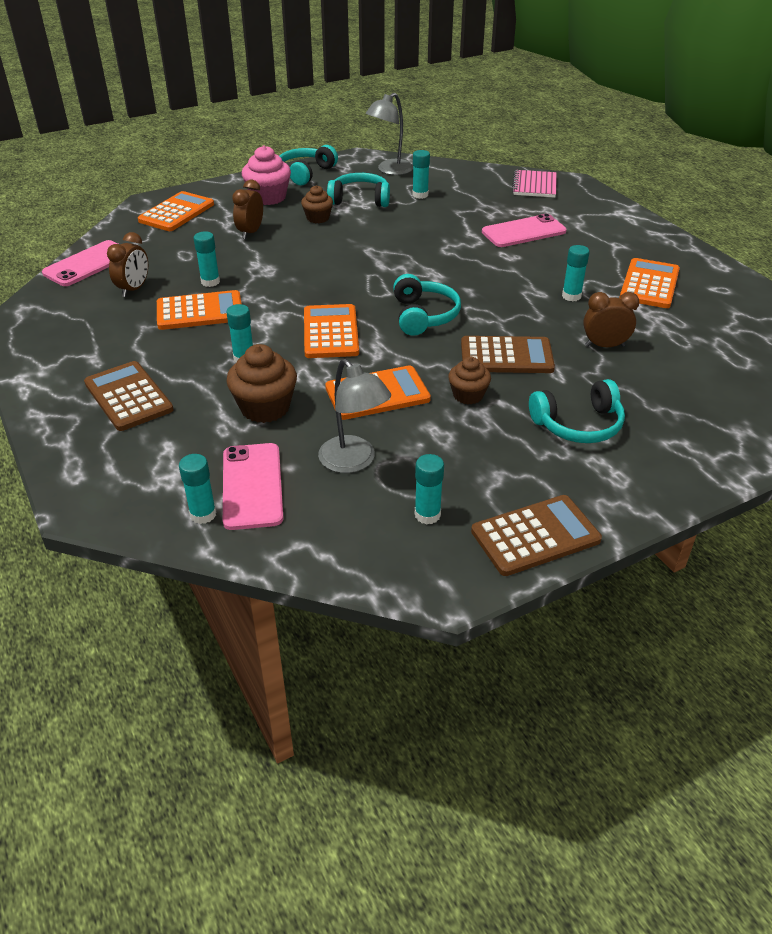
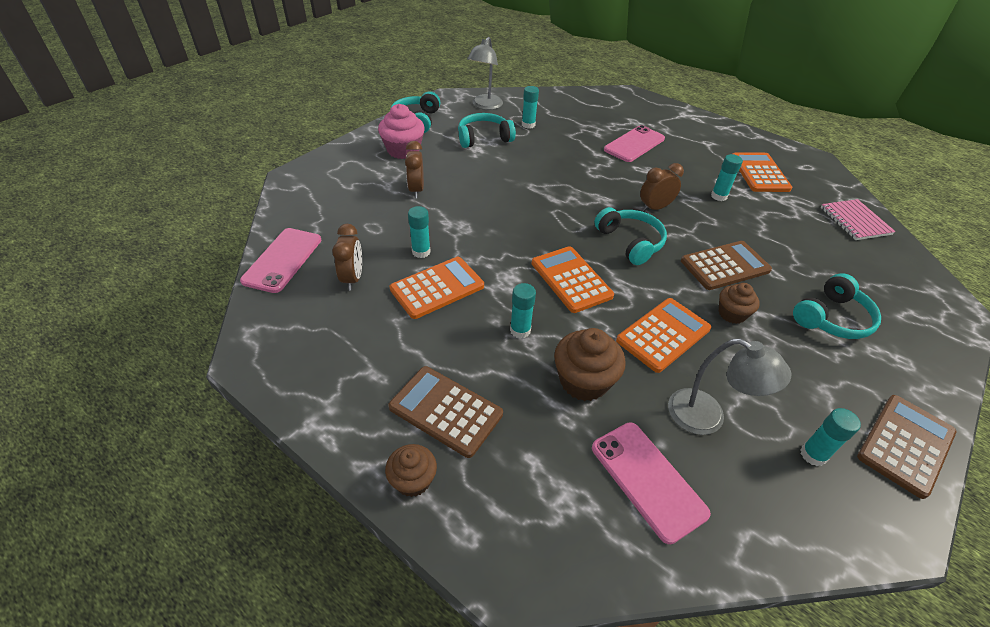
camera: 25 degrees left, 5 degrees up
(176, 212) = (330, 182): orange calculator -> none
(203, 514) = (633, 535): turquoise glue stick -> none
(318, 218) = (463, 163): brown cupcake -> brown cupcake (413, 480)
(534, 186) = (605, 101): pink notebook -> pink notebook (855, 221)
(604, 346) = (781, 237): brown clock -> brown clock (654, 208)

